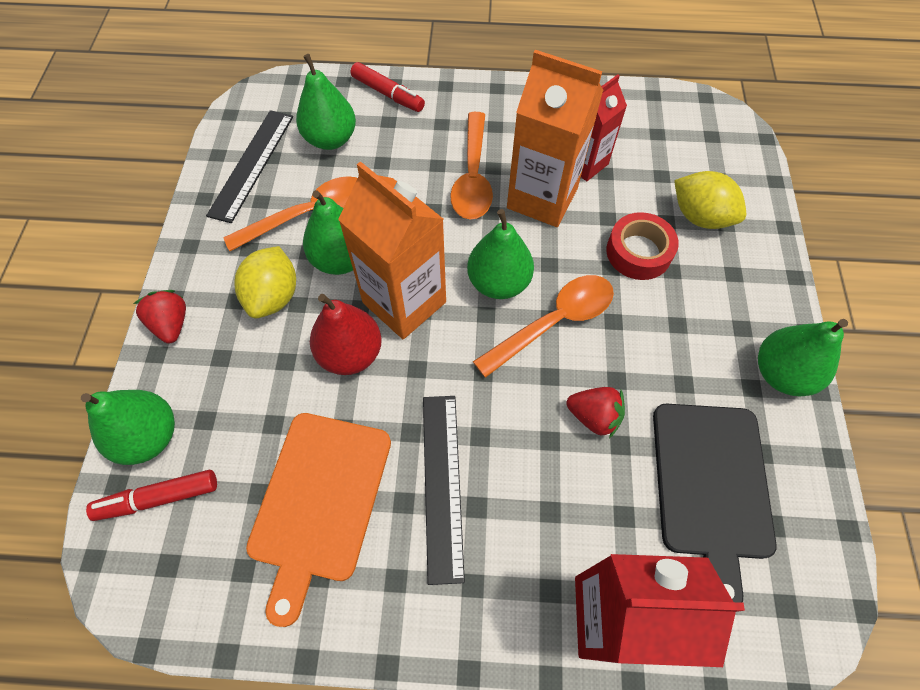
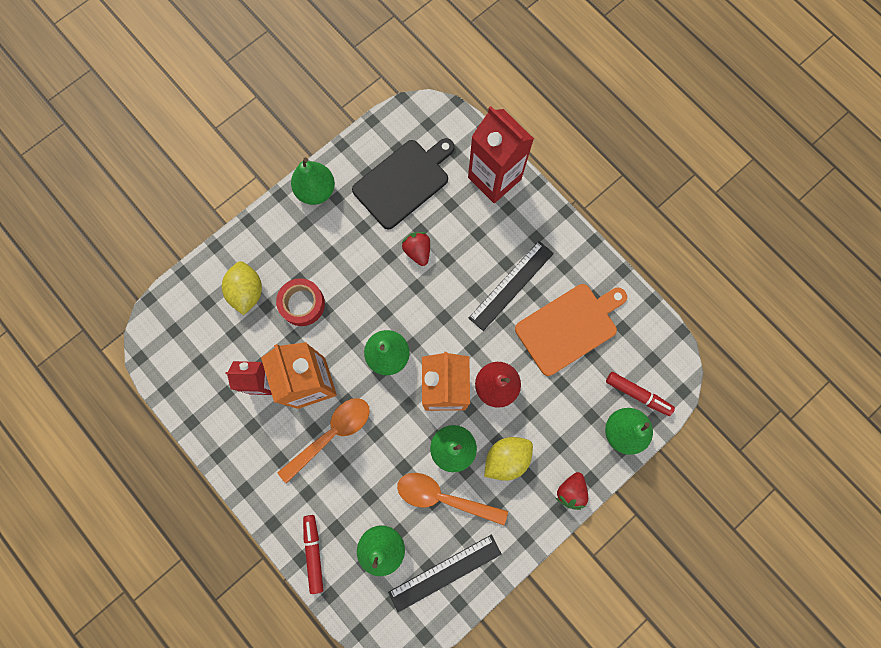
camera: 135 degrees left, 15 degrees up
(553, 322) = (385, 309): orange spoon -> none

